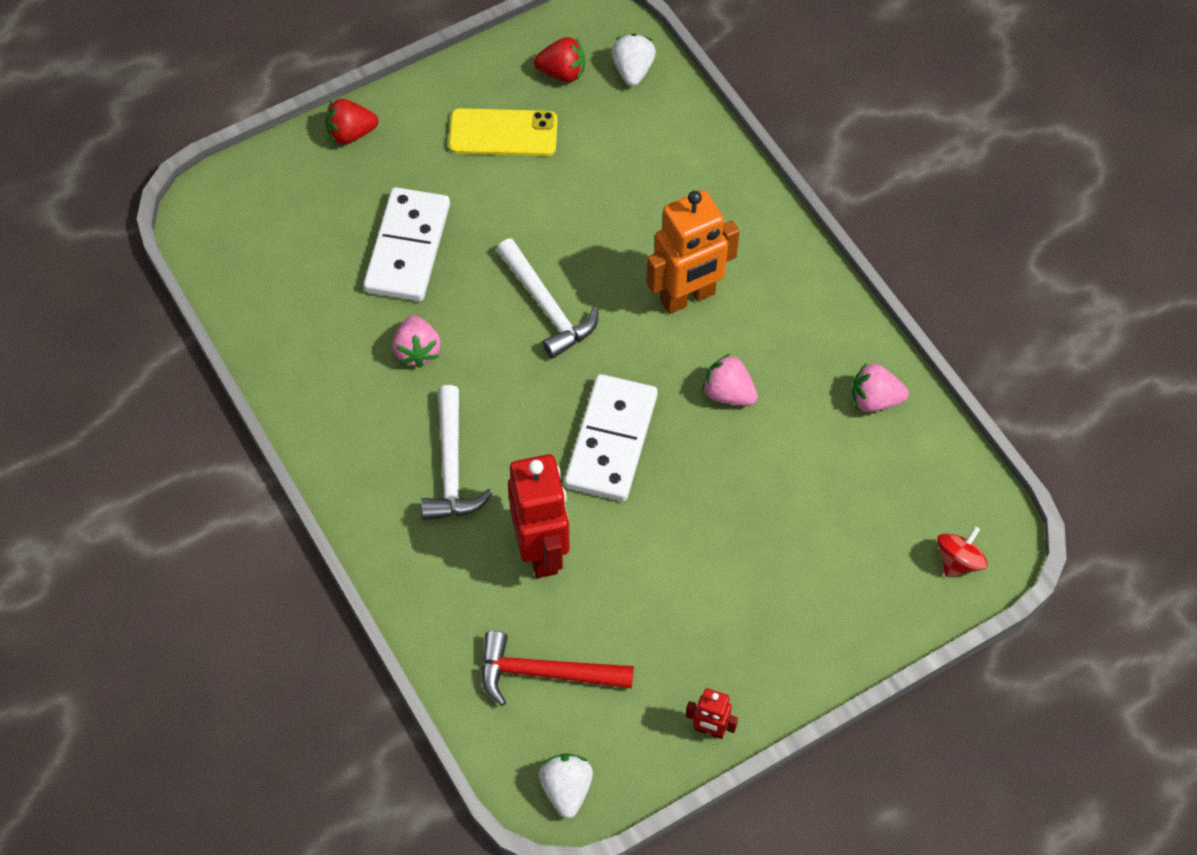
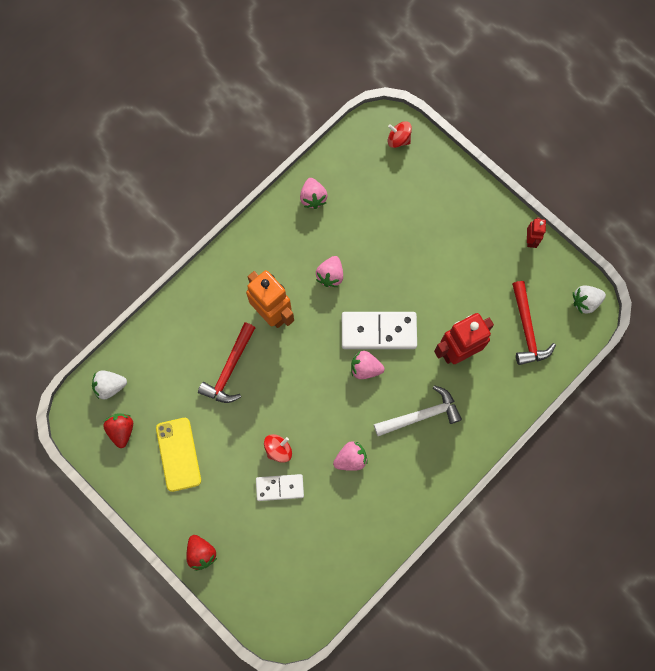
camera: 105 degrees left, 15 degrees up
(408, 248) = (280, 487): white domino -> white domino, size x0.60
(465, 258) = (278, 449): none -> red spinning top
(547, 306) = (300, 391): white hammer -> none
(555, 406) = (365, 368): none -> pink strawberry
(612, 222) = (230, 369): none -> red hammer

